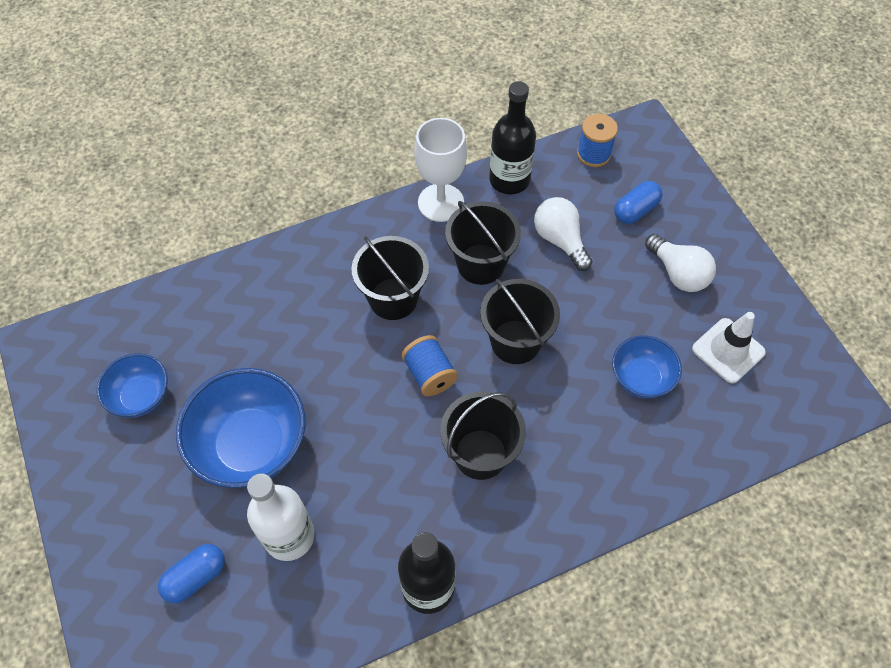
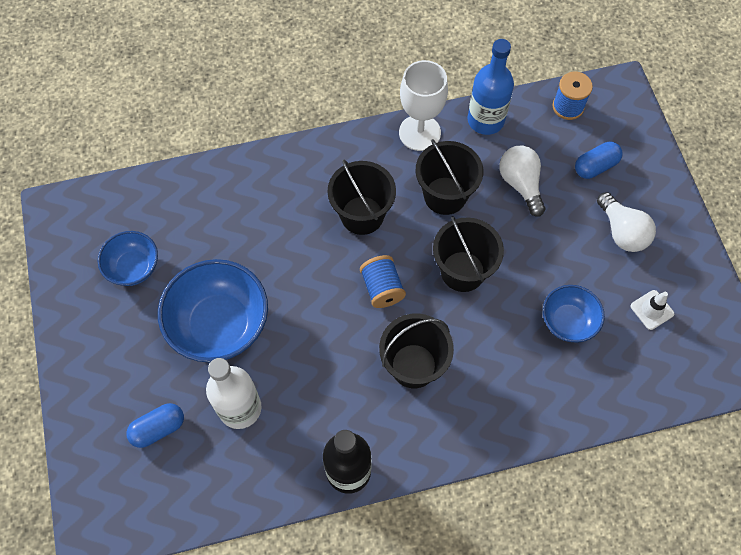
camera: 10 degrees right, 5 degrees up
(509, 180) = (485, 120): black bottle -> blue bottle
(728, 350) = (652, 310): white traffic cone -> white traffic cone, size x0.66

